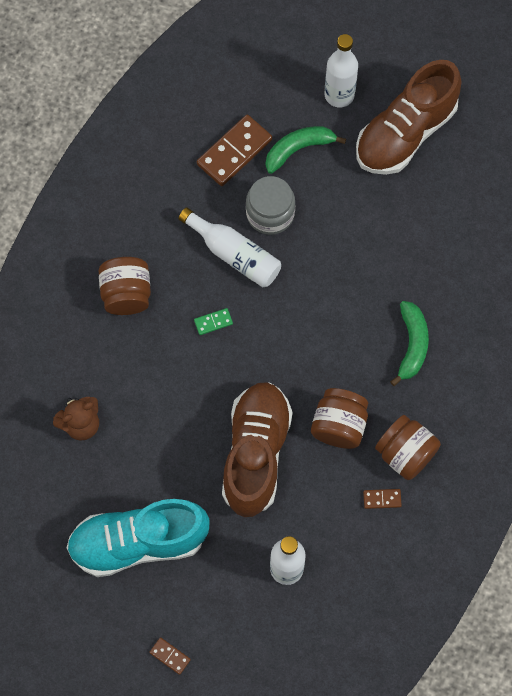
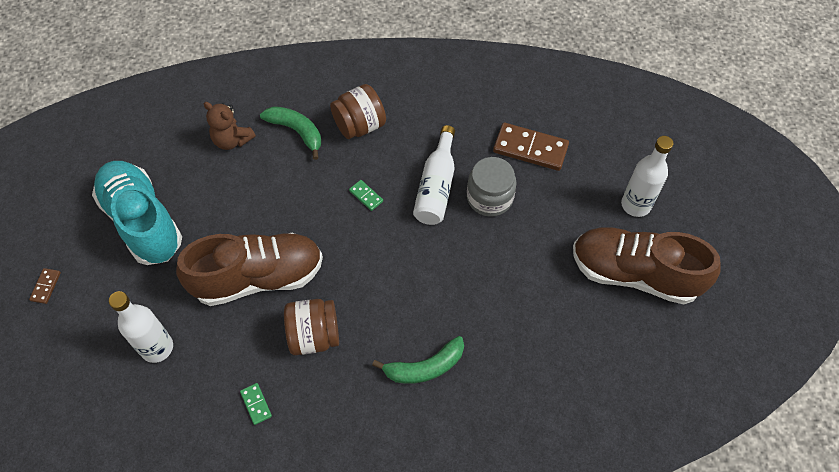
camera: 65 degrees right, 10 degrees down
(298, 149) = (563, 195): green banana -> green banana (296, 132)
(382, 499) = (256, 404): brown domino -> green domino
(405, 453) = (311, 407): brown jar -> none

